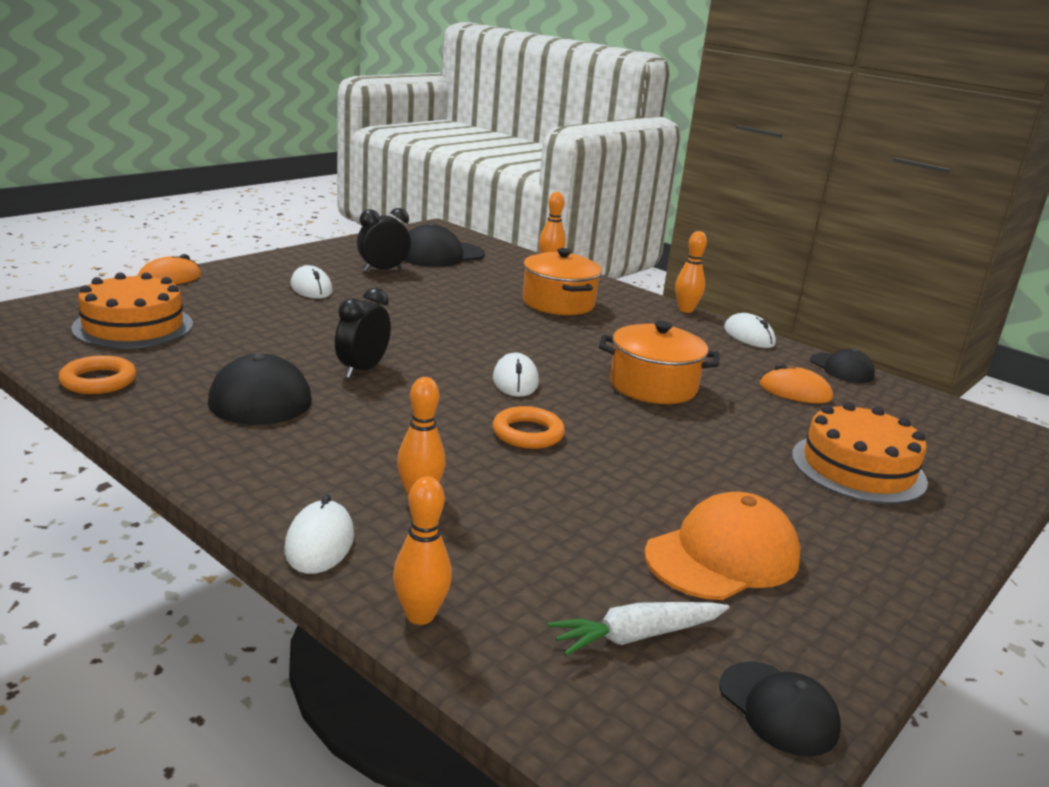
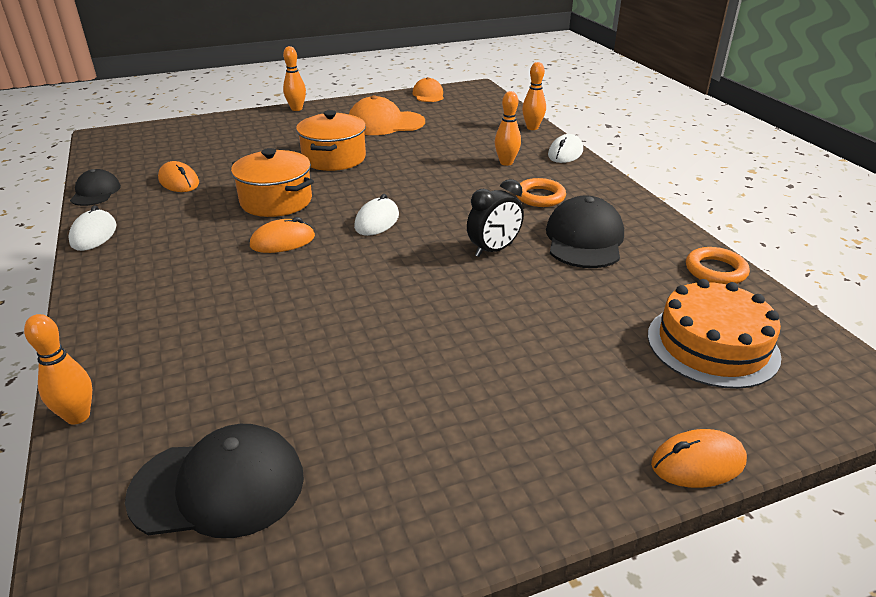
camera: 150 degrees left, 10 degrees up
(311, 288) = (493, 399): white mouse -> none
(383, 270) = (360, 440): black clock -> none
(528, 433) = (412, 183): orange ring -> orange ring (540, 197)
(558, 303) = (205, 314): orange pot -> orange pot (334, 158)
(580, 351) = (283, 241): none -> orange mouse
(637, 636) = (454, 112): white carrot -> none
(685, 310) = (79, 279): orange bowling pin -> orange bowling pin (296, 109)
(778, 708) = (428, 95): black cap -> orange cap
(858, 468) = (247, 139): orange cake -> none

